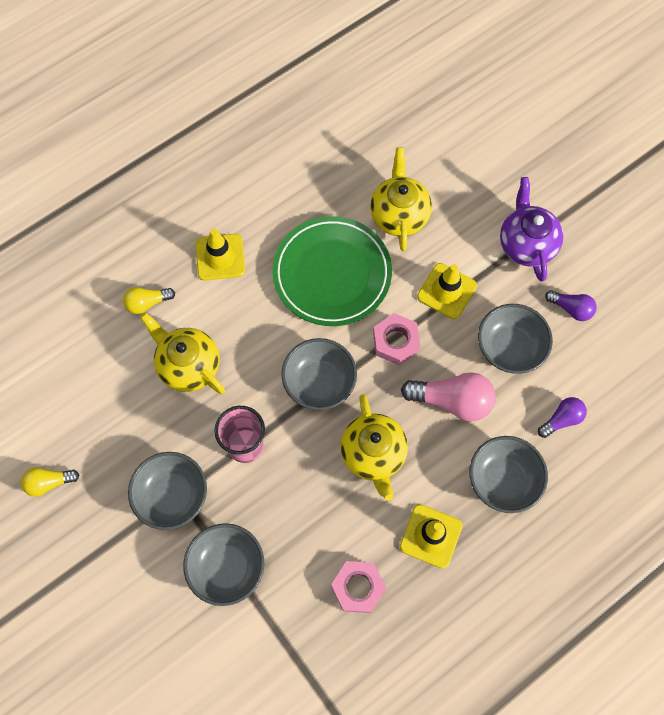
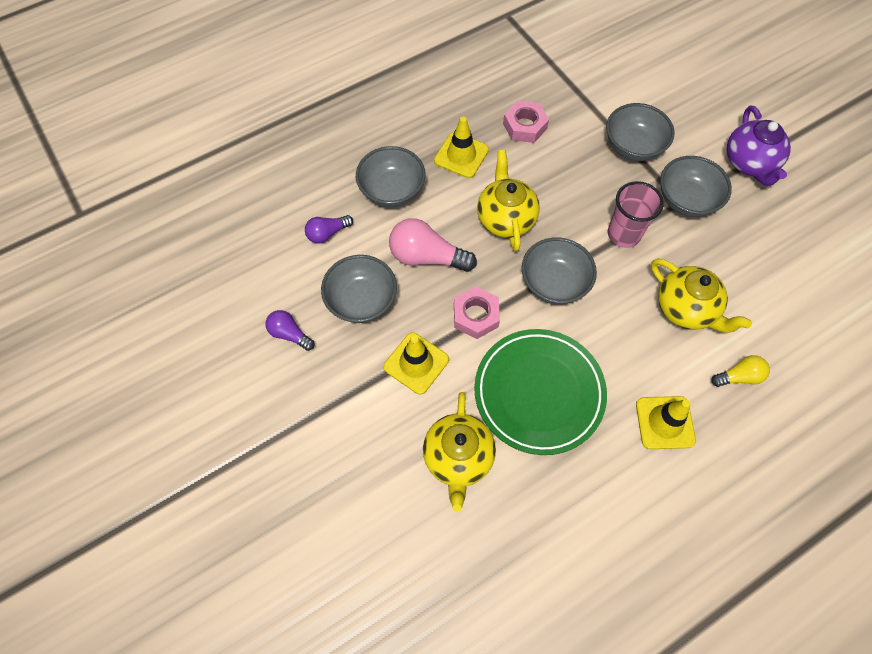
camera: 175 degrees left, 5 degrees down
(49, 482) = (800, 218): yellow light bulb -> none
(526, 244) = (319, 409): purple teapot -> purple teapot (749, 163)

